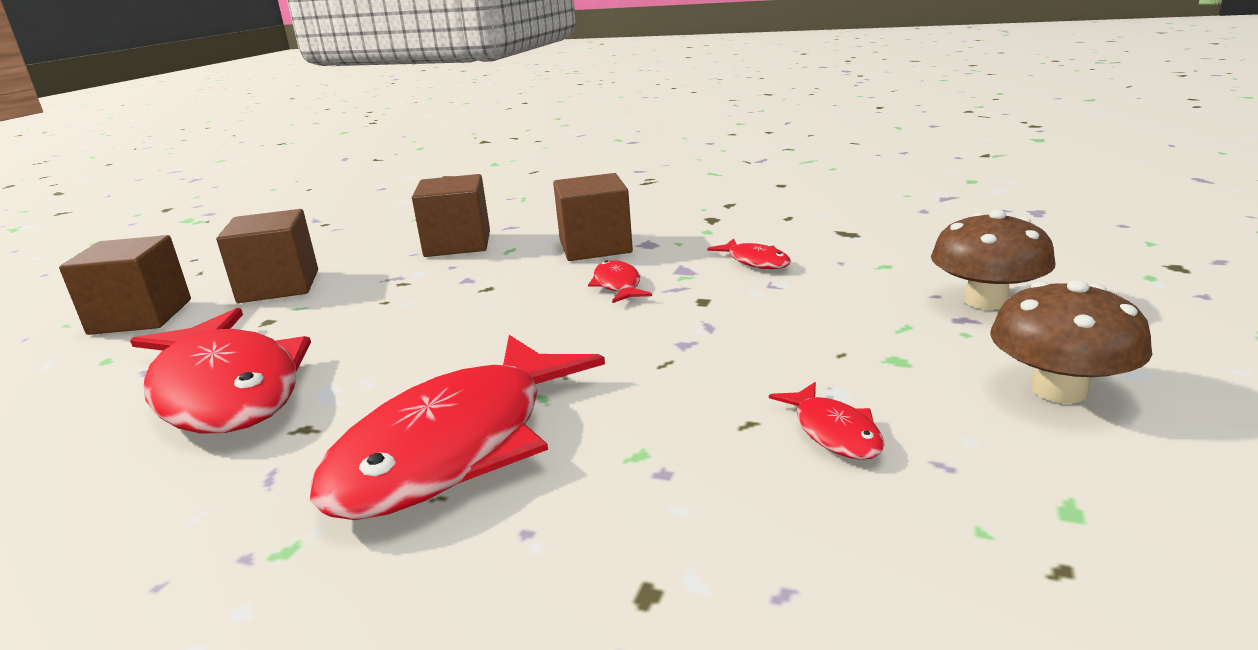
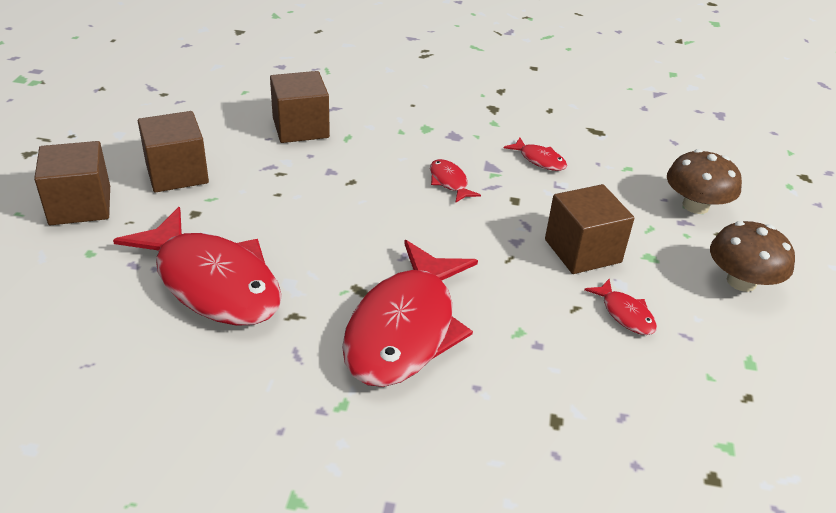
camera: 15 degrees left, 15 degrees up
(595, 247) = (415, 137): brown cube -> brown cube (582, 251)

